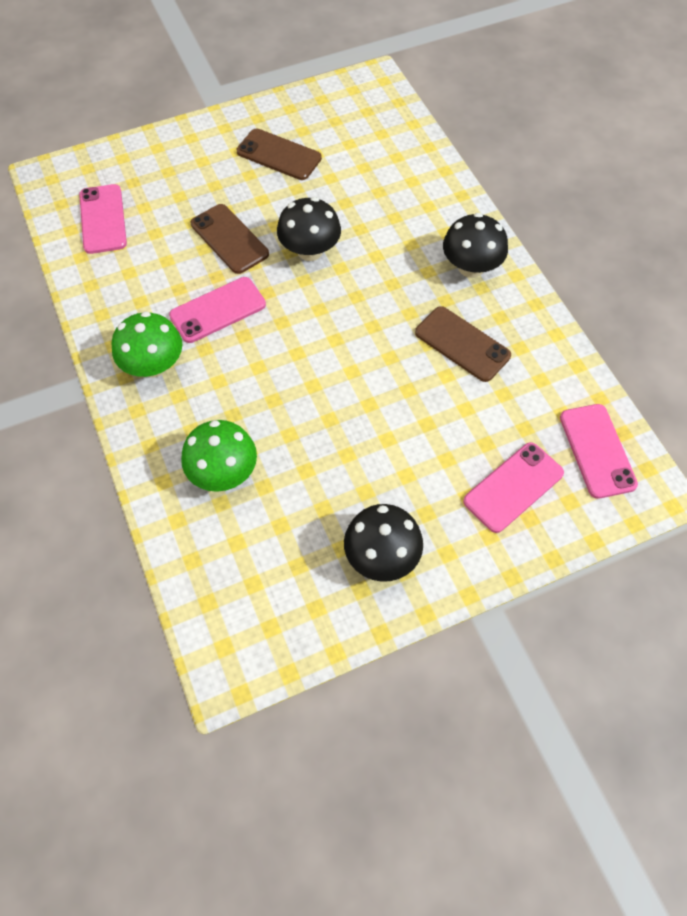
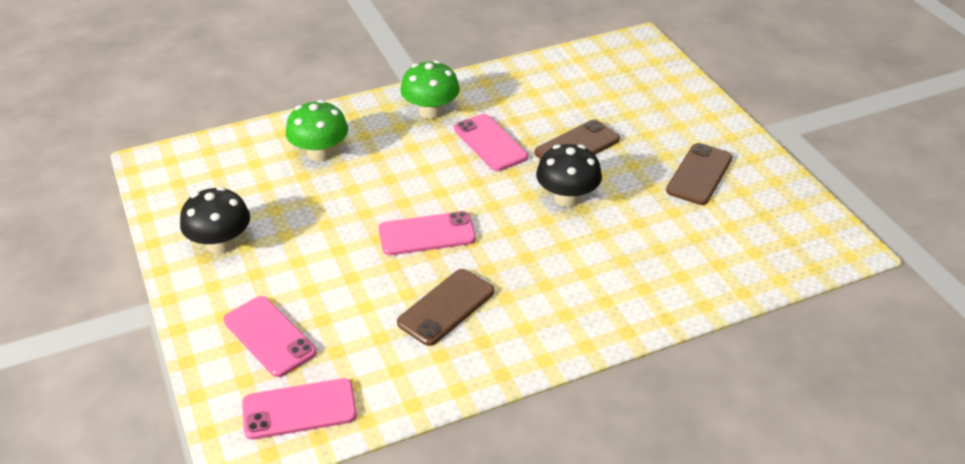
camera: 90 degrees right, 20 degrees down
(103, 219) = (593, 74): pink phone -> pink phone (427, 234)
(471, 267) = (553, 320): black mushroom -> none

